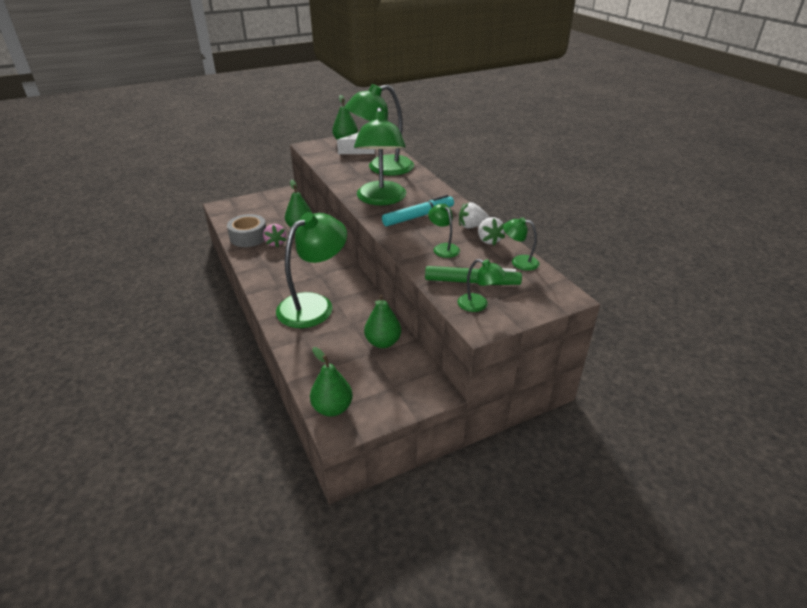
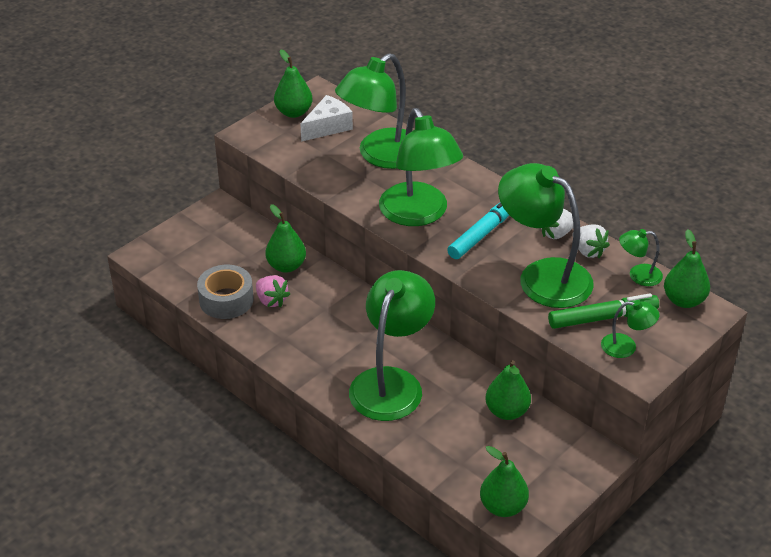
camera: 20 degrees left, 5 degrees up
(443, 248) = (543, 276): green lamp -> green lamp, size x2.21
(547, 285) = (684, 300): none -> green pear

